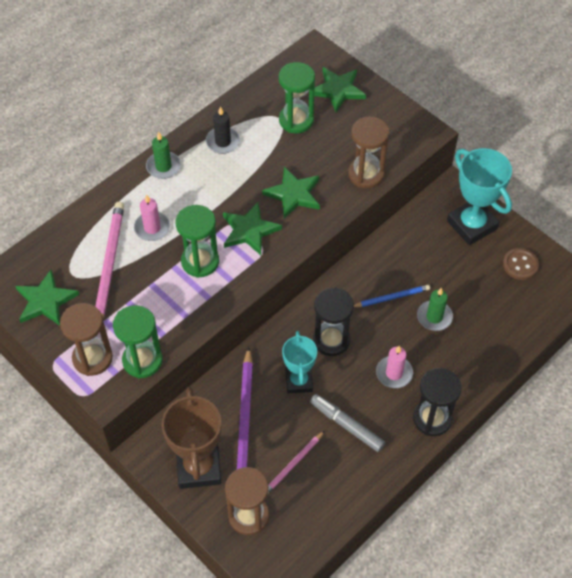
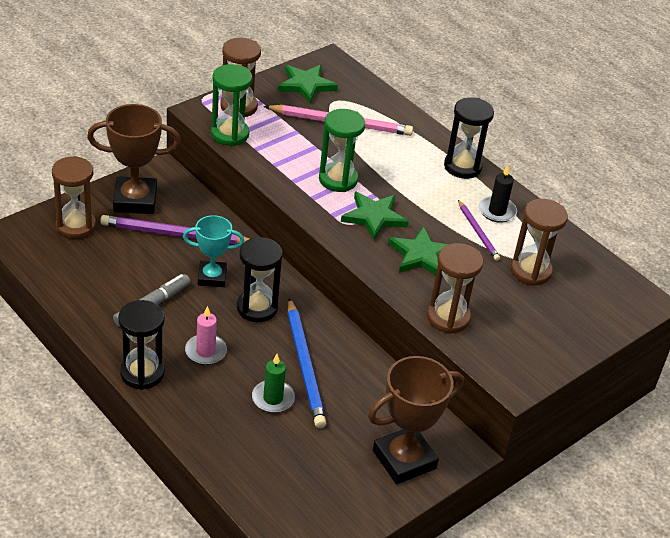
camera: 90 degrees right, 15 degrees down
(152, 228) = (383, 153): pink candle -> none
(163, 166) = (462, 167): green candle -> black hourglass
(254, 155) = (478, 232): none -> purple pencil
(293, 464) = (119, 261): pink pencil -> none
(296, 120) = (530, 271): green hourglass -> brown hourglass
(337, 90) = (581, 313): green star -> none
(392, 297) = (305, 365): blue pencil -> blue pencil, size x1.77
(472, 225) = (404, 460): turquoise trophy -> brown trophy
(520, 265) = (337, 497): brown button -> none

